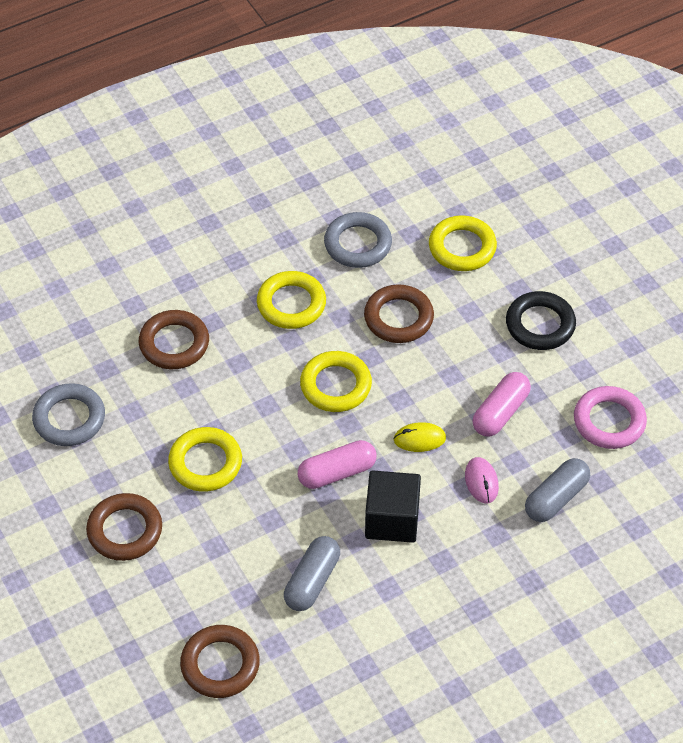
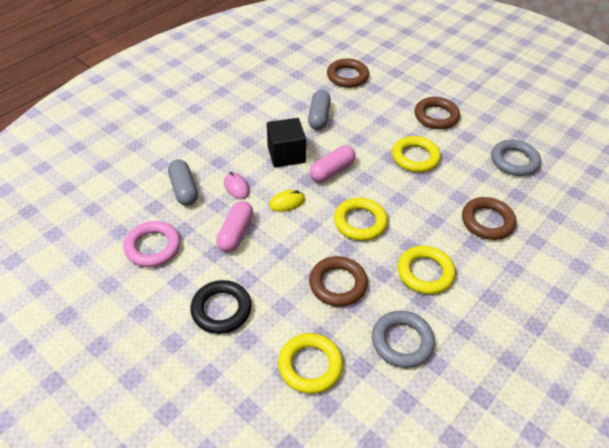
camera: 160 degrees right, 5 degrees down
(556, 498) = (184, 189): grey capsule -> grey capsule turned 45 degrees counterclockwise

